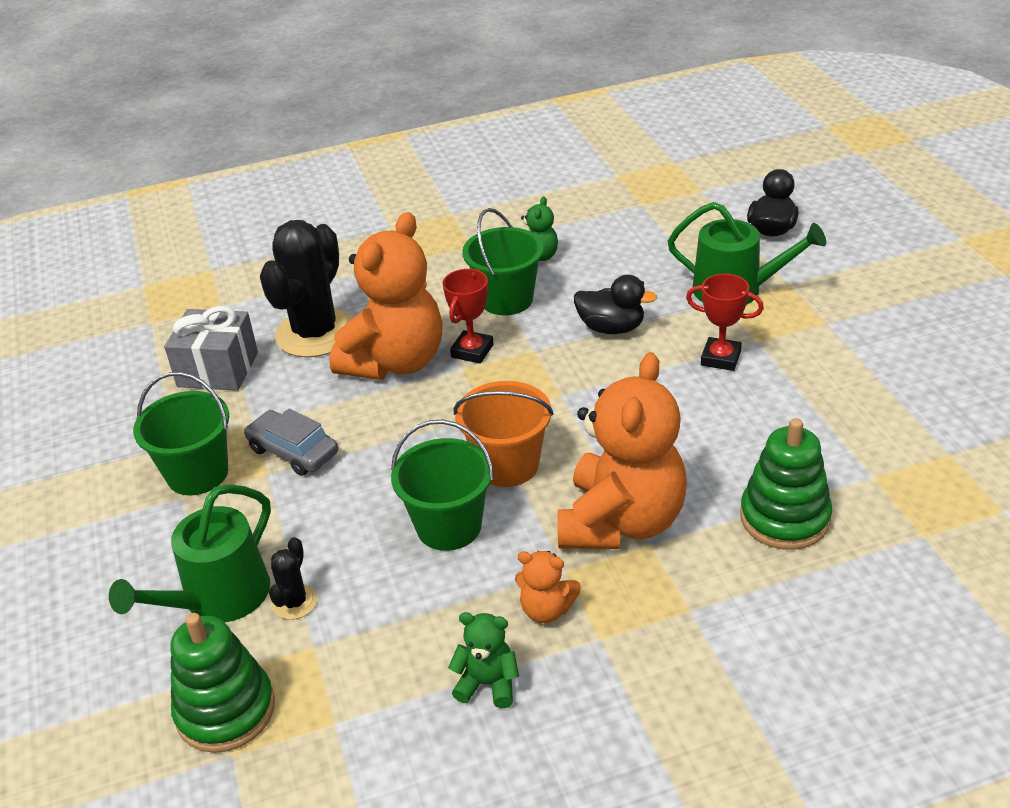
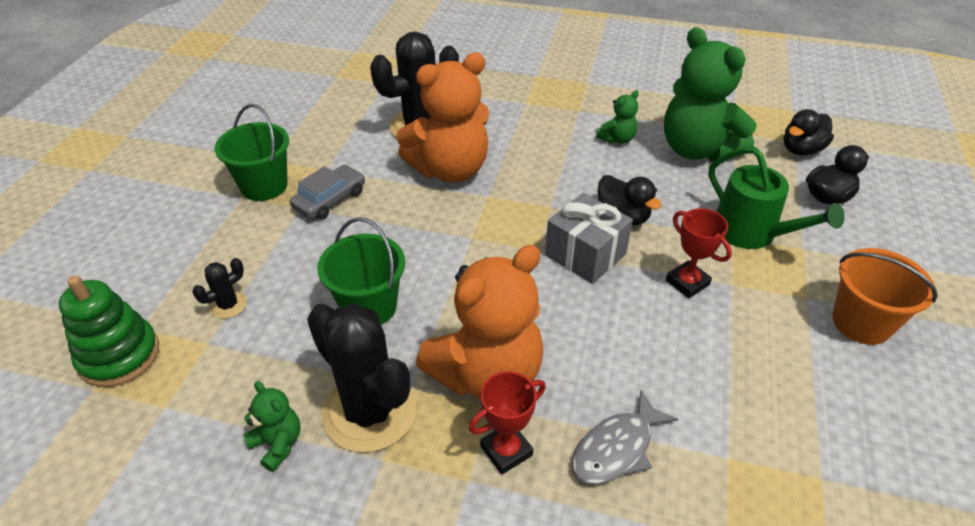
camera: 30 degrees right, 5 degrees up
(218, 369) = (342, 123): grey gift -> grey gift (585, 254)
(219, 598) = (192, 276): green watering can -> none
(293, 451) = (330, 200): grey car -> grey car turned 60 degrees clockwise
(472, 351) = (507, 186): red trophy -> red trophy (506, 450)
(506, 299) = (566, 160): green bucket -> none
(508, 465) = (450, 283): orange bucket -> orange bucket (861, 323)
(546, 610) = (369, 411): orange teddy bear -> black cactus
(622, 236) = (697, 150): none -> green teddy bear
(714, 196) = (801, 150): none -> black duck
(784, 518) = (616, 448): green stacking toy -> grey fish

